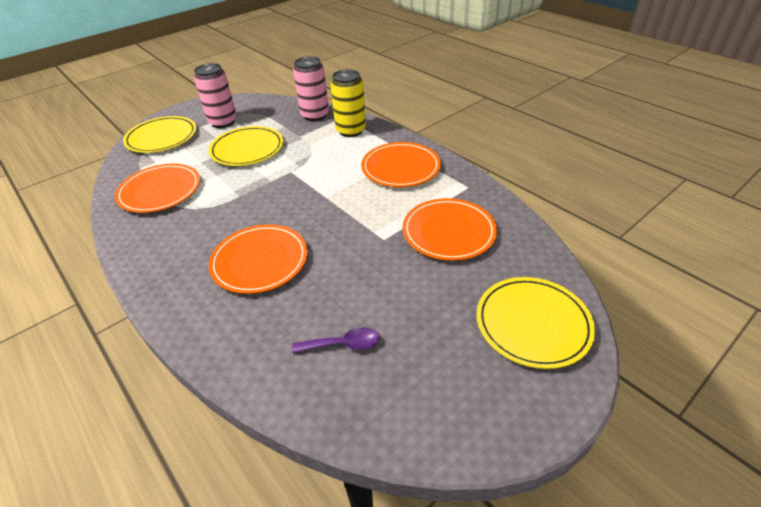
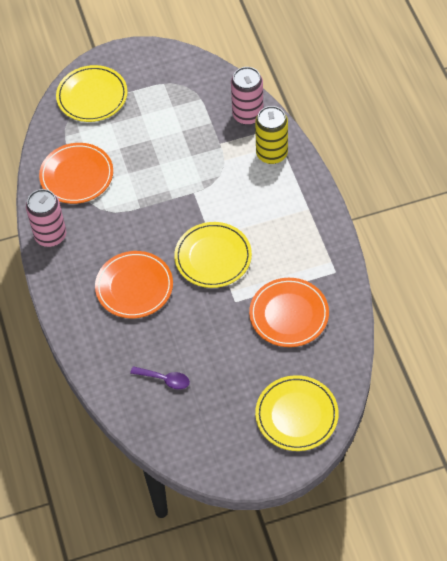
camera: 25 degrees right, 15 degrees up
(223, 122) = (155, 92): pink can -> pink can (50, 235)
(247, 149) = (165, 145): yellow plate -> yellow plate (213, 257)
(400, 168) = (291, 225): orange plate -> none

